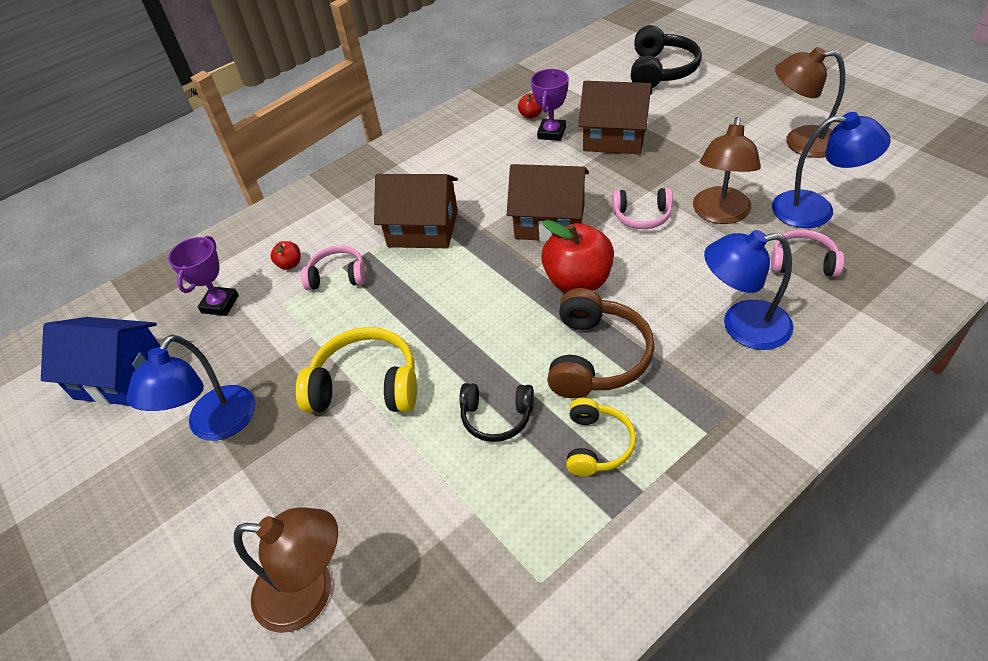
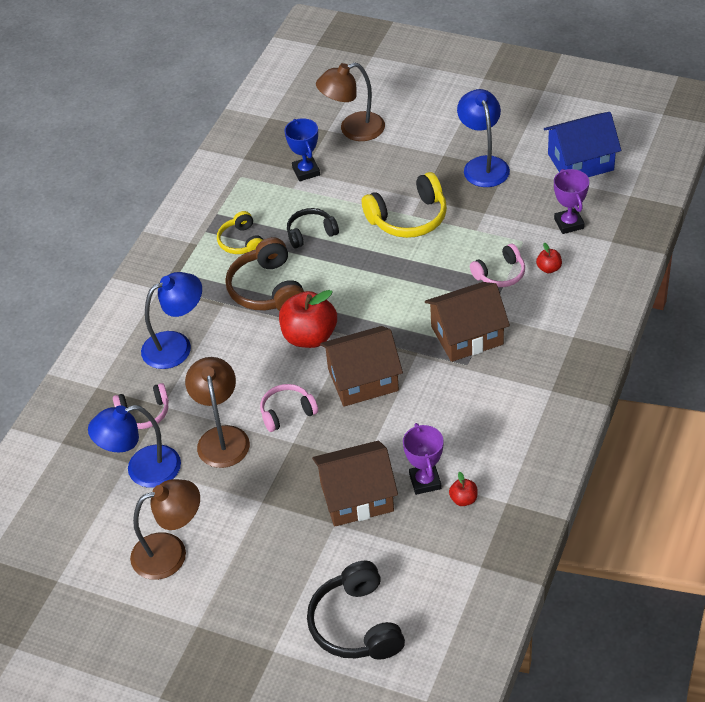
camera: 150 degrees right, 0 degrees up
(435, 537) = (306, 171): none -> blue trophy

